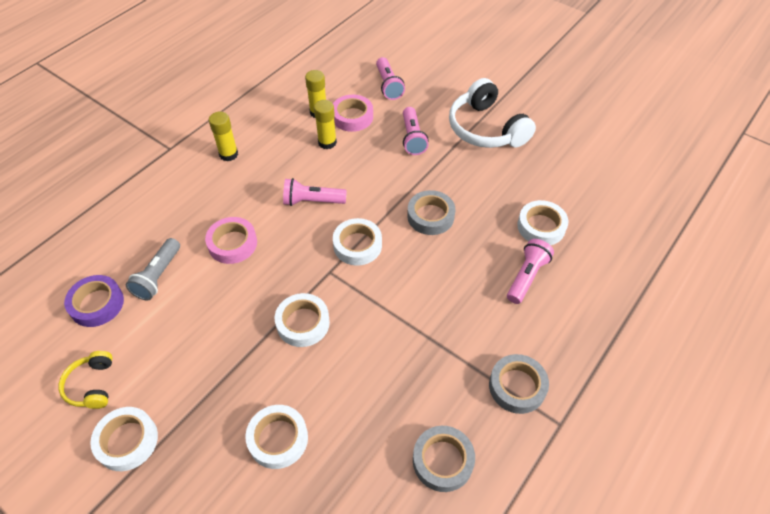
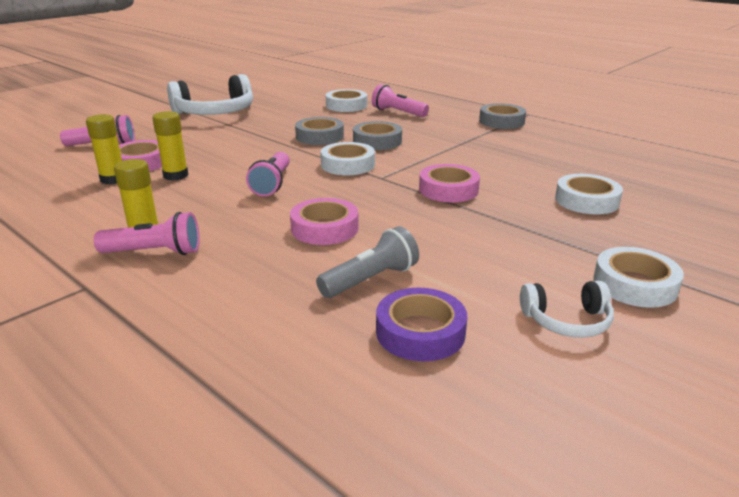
camera: 85 degrees left, 25 degrees down
(92, 385) = (567, 321): yellow headphones -> white headphones
(158, 276) = (370, 280): grey flashlight -> grey flashlight turned 60 degrees counterclockwise
(303, 323) = (448, 190): white tape -> pink tape
(412, 138) = (204, 138): pink flashlight -> pink flashlight (154, 252)
(442, 461) = (574, 144): grey tape -> grey tape (377, 141)

